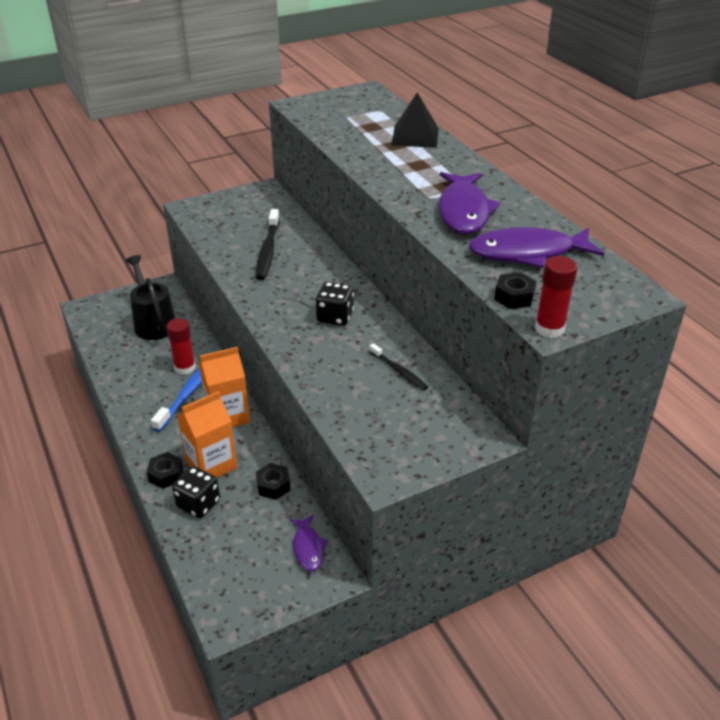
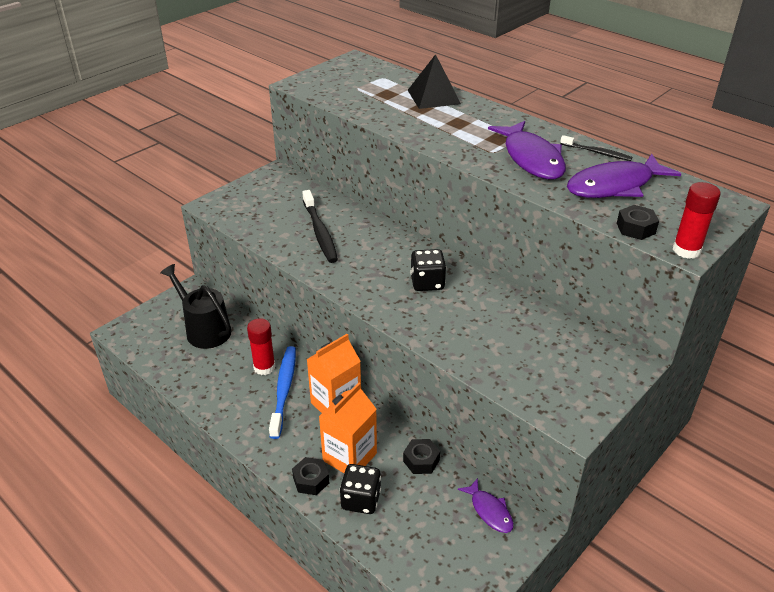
camera: 20 degrees left, 0 degrees up
(399, 371) = (519, 320): black toothbrush -> black toothbrush (597, 152)

